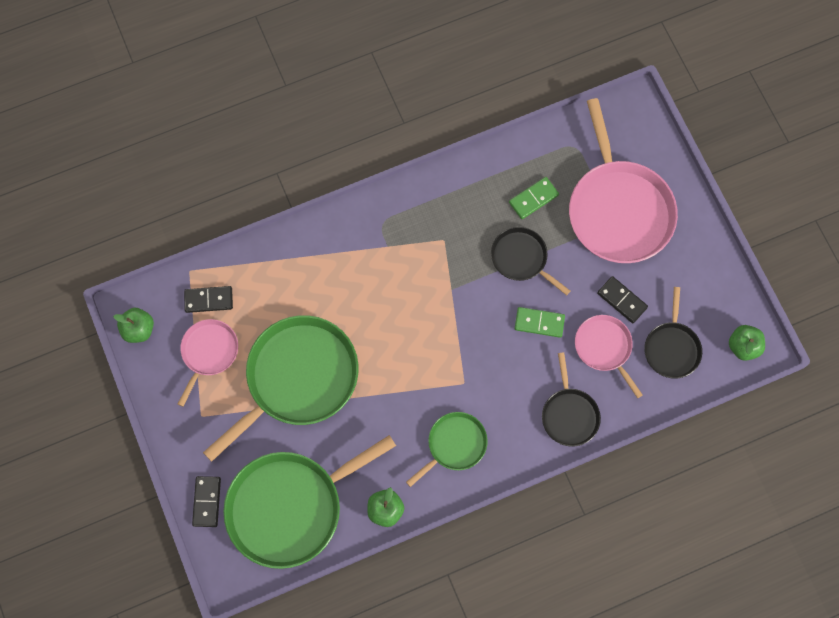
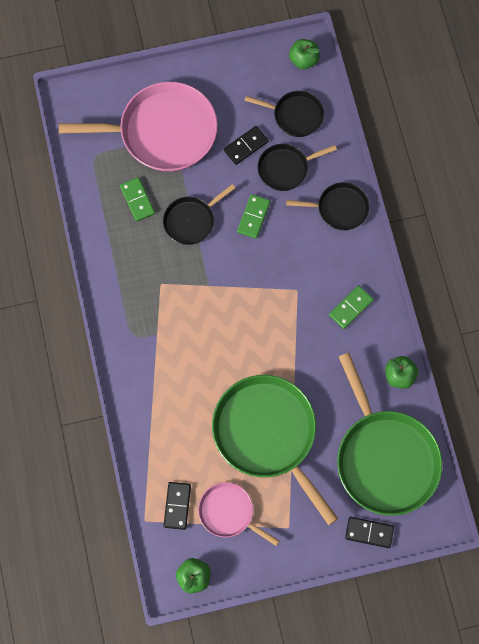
camera: 80 degrees left, 0 degrees up
(454, 445) = (351, 308): green pan -> green domino
(604, 348) = (285, 168): pink pan -> black pan

